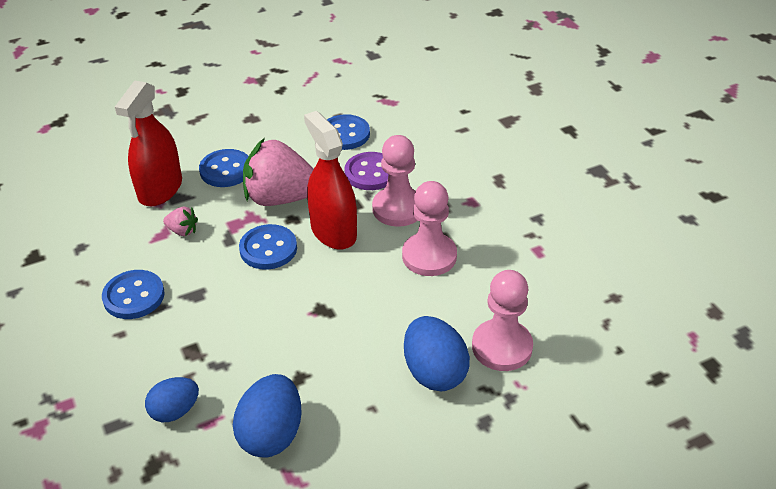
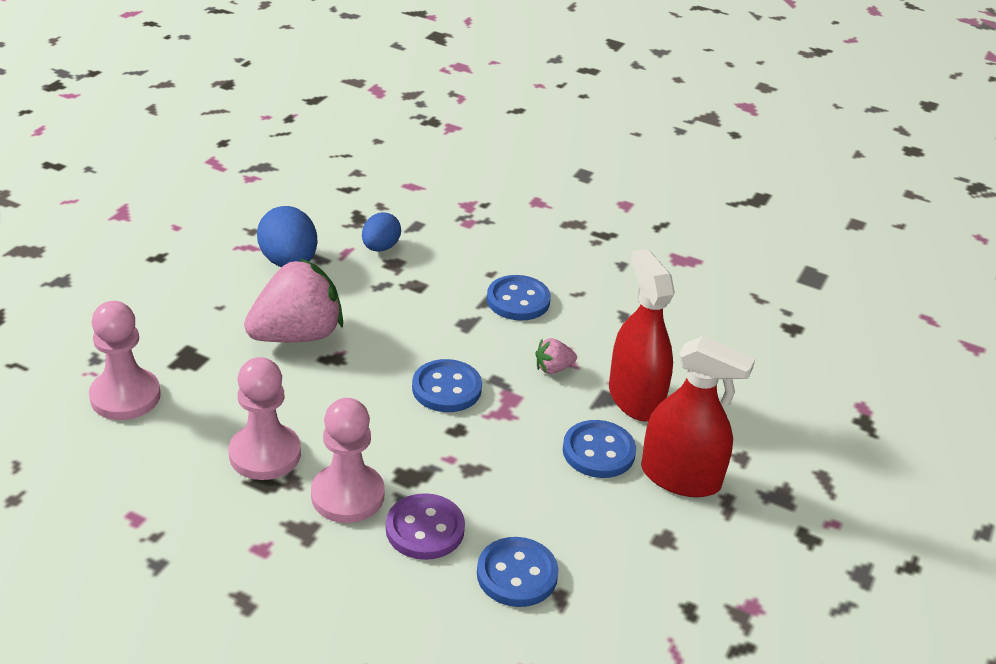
camera: 140 degrees right, 5 degrees down
(281, 198) = (496, 446): pink strawberry -> pink strawberry (297, 335)
(333, 231) = (397, 435): red spray bottle -> red spray bottle (680, 477)
(434, 372) = (181, 351): blue egg -> none

